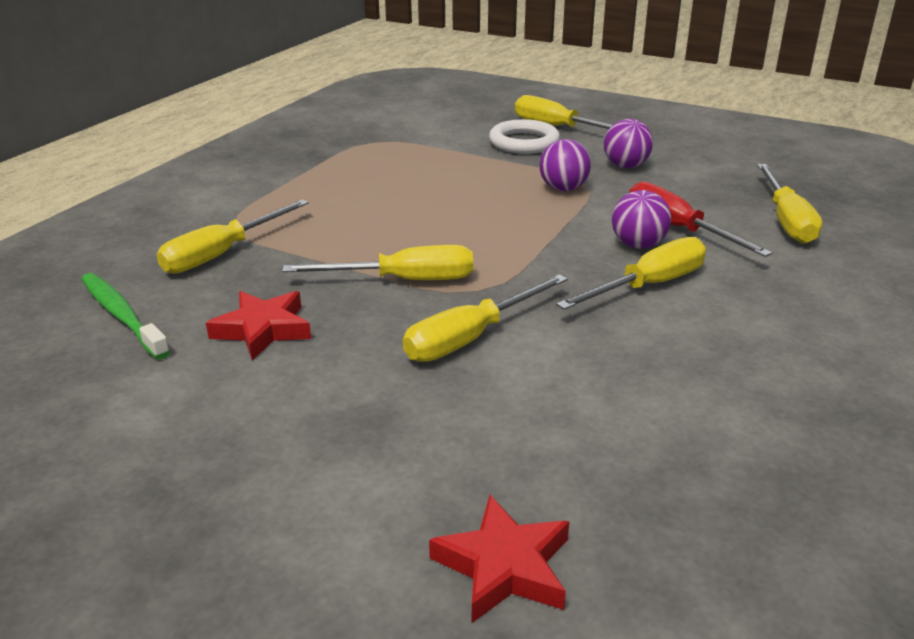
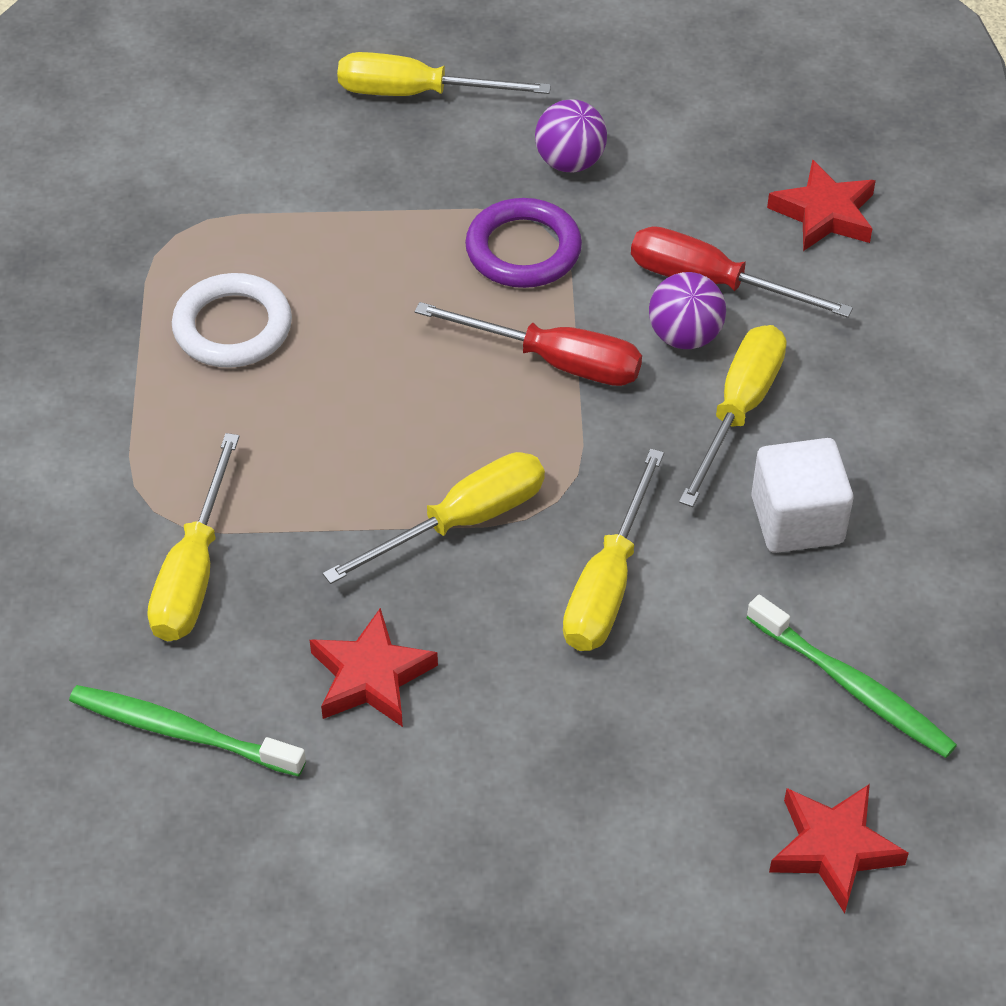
camera: 30 degrees left, 20 degrees up
(524, 142) = (395, 152): white ring -> white ring (232, 327)
(538, 233) = (554, 361): none -> red screwdriver
(563, 189) = (523, 250): purple ball -> purple ring
(615, 461) = (853, 687): none -> green toothbrush
(647, 350) = (797, 520): none -> white cube
(786, 220) = (824, 213): yellow screwdriver -> red star

